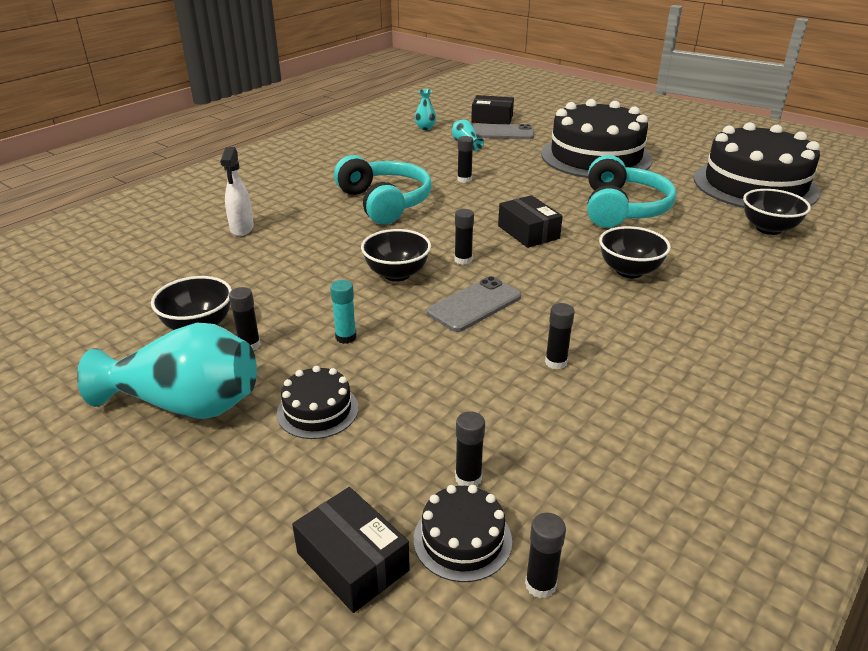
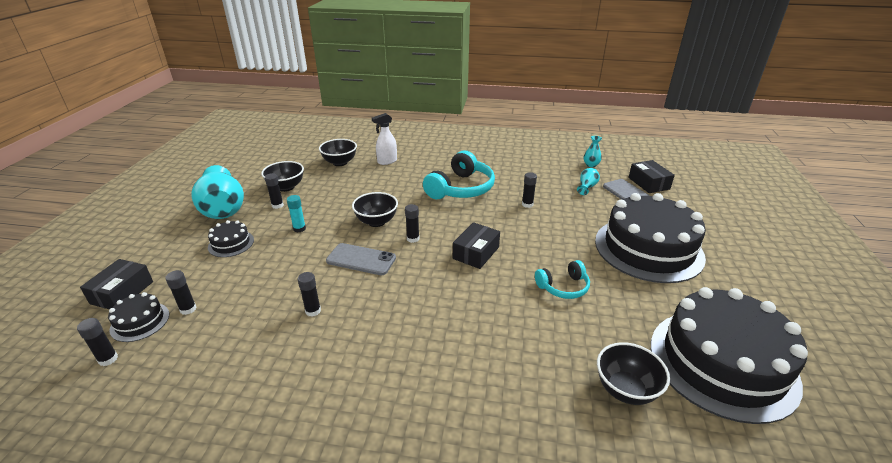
camera: 60 degrees right, 0 degrees up
(622, 209) = (563, 287): turquoise headphones -> turquoise headphones, size x0.56
(629, 271) = (459, 315): black bowl -> black bowl (340, 162)

